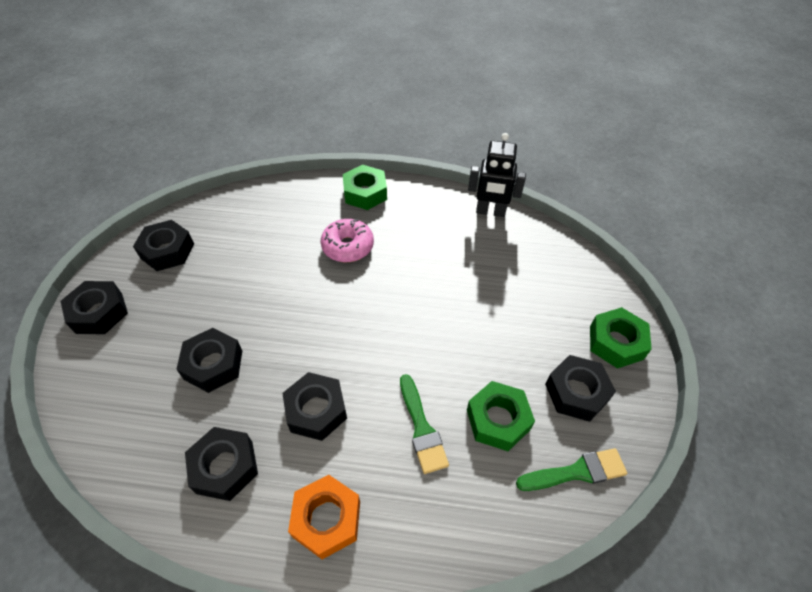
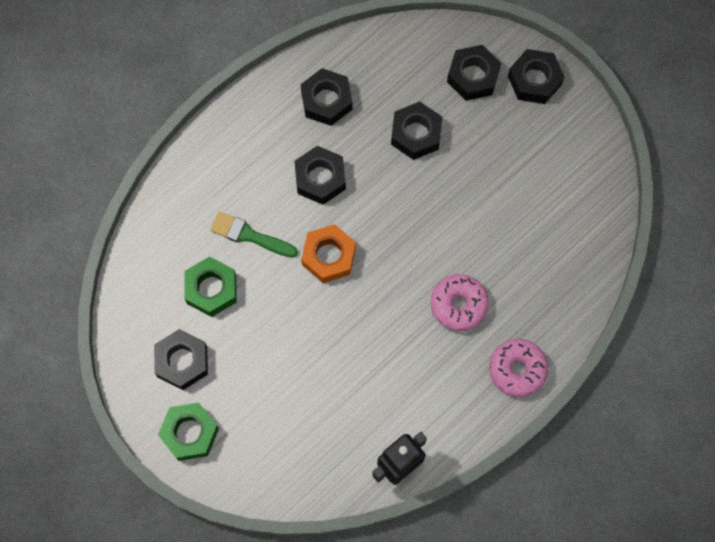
camera: 130 degrees right, 20 degrees up
(167, 251) = (570, 158): black nut -> black nut (473, 76)
(327, 519) = (242, 138): orange nut -> orange nut (329, 256)
(365, 193) = (517, 370): green nut -> pink donut
(576, 472) = (137, 306): green brush -> none

